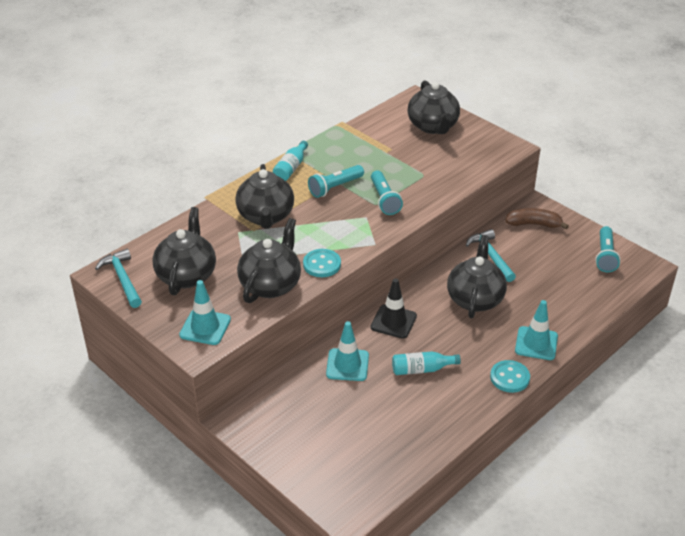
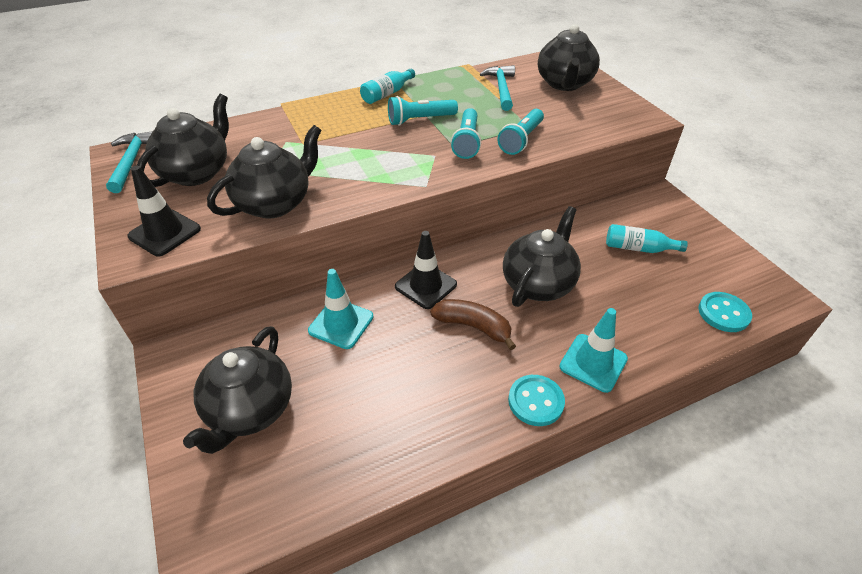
camera: 20 degrees right, 5 degrees up
(205, 327) = (165, 233): turquoise traffic cone -> black traffic cone
(266, 216) = (326, 133): black teapot -> black teapot (250, 410)
(322, 264) = (349, 194): turquoise button -> turquoise button (723, 313)
(421, 369) = (426, 355): turquoise bottle -> turquoise bottle (638, 248)
(491, 256) = (581, 238): turquoise hammer -> turquoise hammer (501, 88)
(533, 224) = (649, 215): brown banana -> brown banana (473, 326)
(605, 256) = (730, 272): turquoise flashlight -> turquoise flashlight (521, 140)

